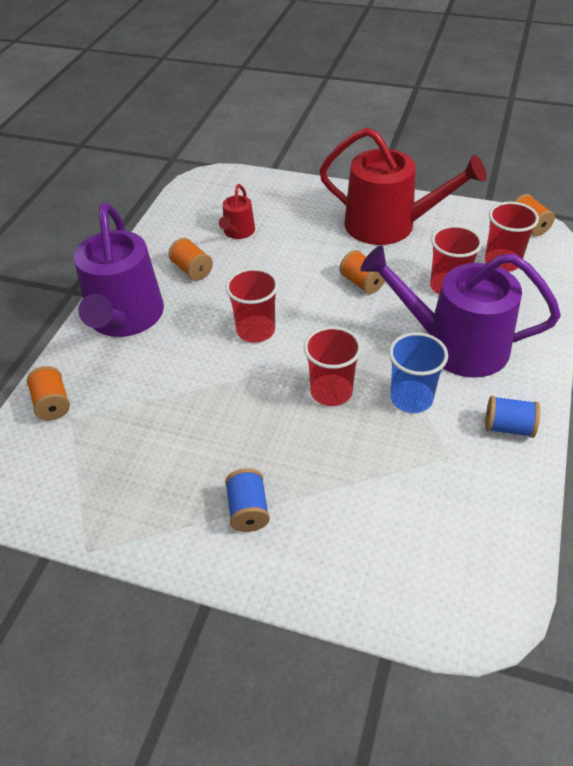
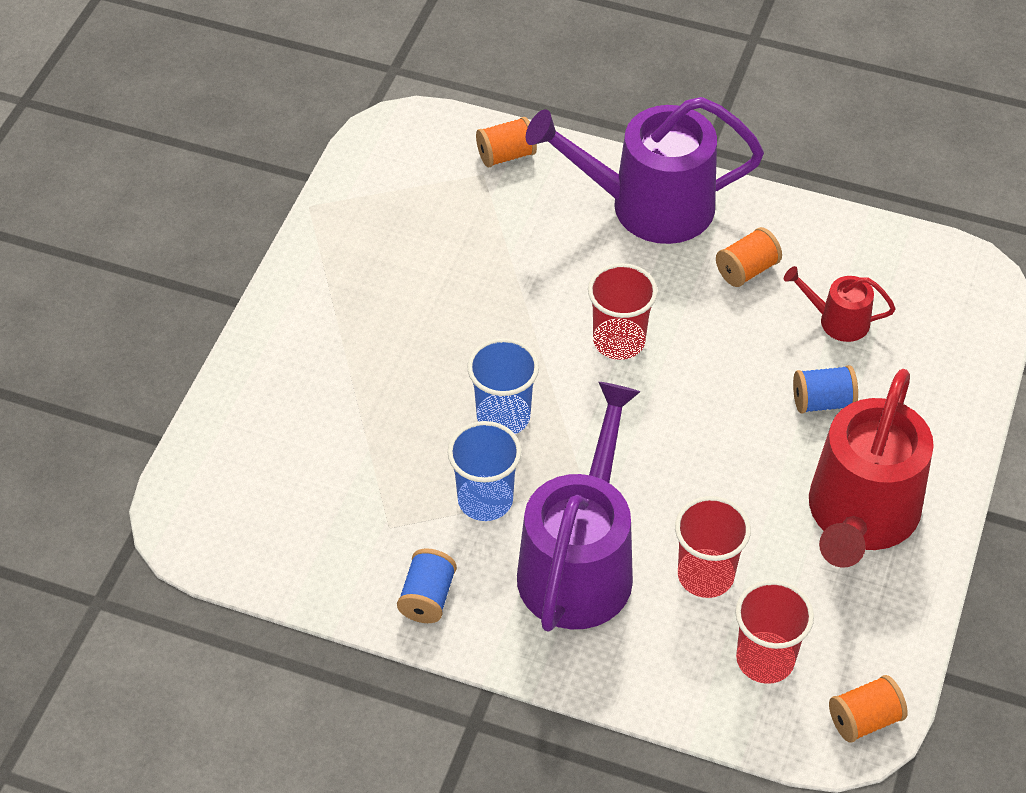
camera: 90 degrees right, 5 degrees up
(248, 510) = (339, 333): blue spool -> blue spool (822, 402)
(331, 392) = (503, 416): red cup -> blue cup
(362, 283) = (715, 467): orange spool -> none

